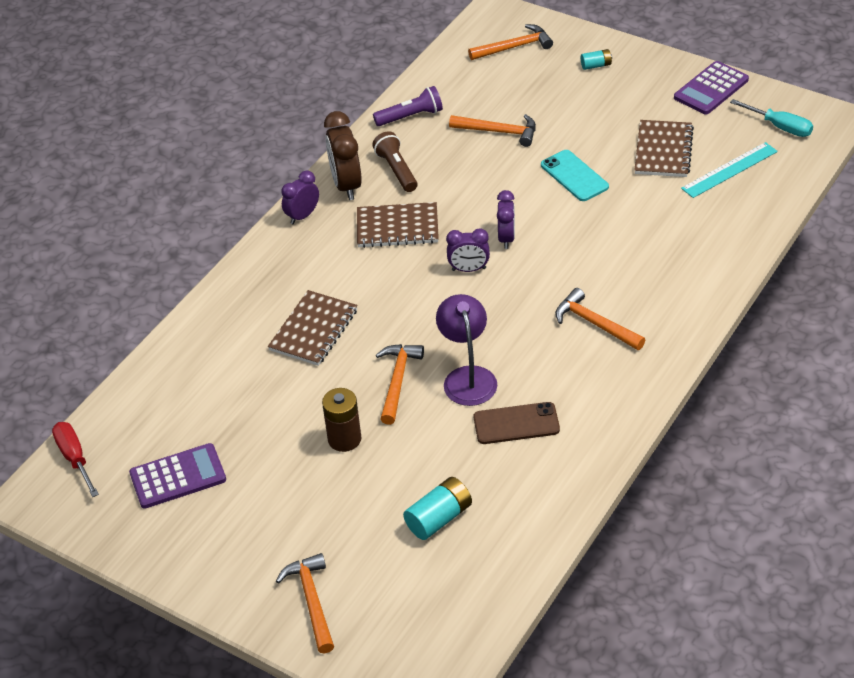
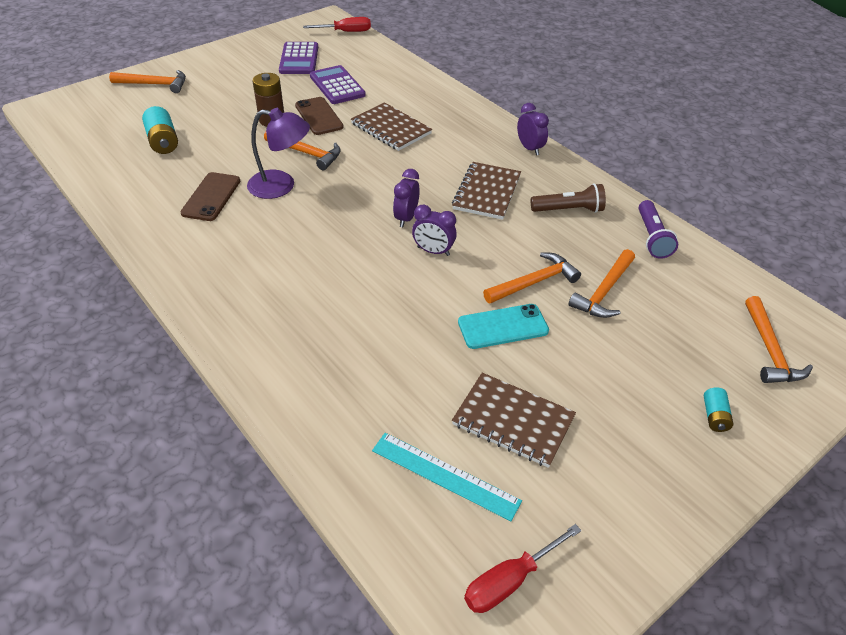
camera: 105 degrees right, 0 degrees up
(316, 400) = (318, 116): none -> brown phone
(346, 185) = (560, 178): brown clock -> none
(595, 323) = (281, 273): orange hammer -> orange hammer (534, 282)
(711, 89) = (629, 528): purple calculator -> purple calculator (337, 86)
(729, 170) = (444, 475): turquoise ruler -> turquoise ruler turned 45 degrees counterclockwise
(779, 127) = (510, 580): turquoise screwdriver -> red screwdriver

